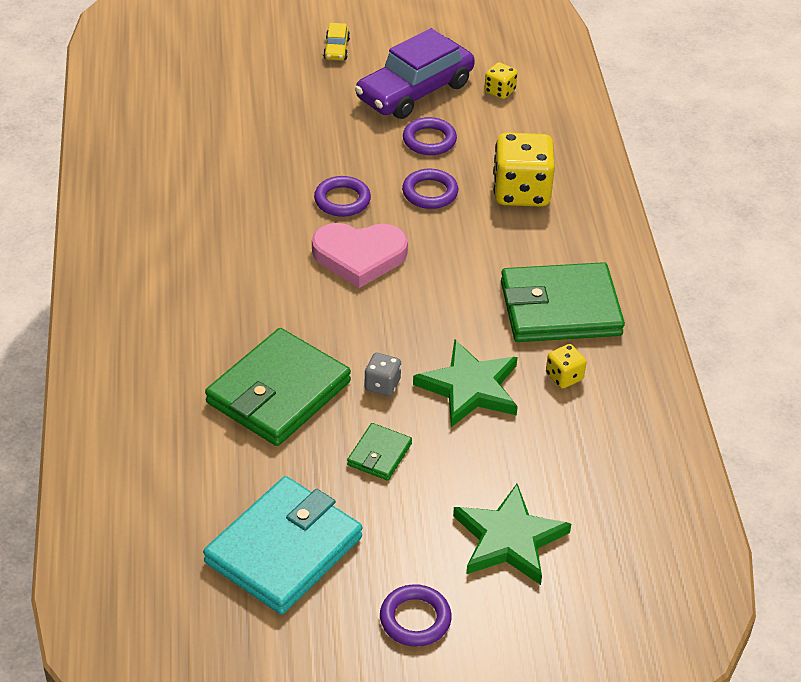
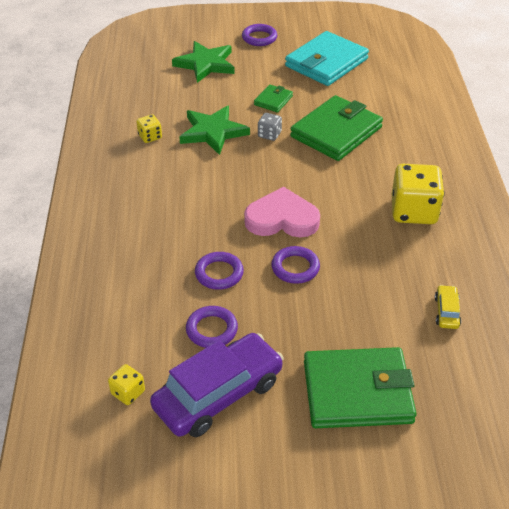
camera: 175 degrees left, 0 degrees up
(336, 49) = (302, 463): yellow car -> yellow car (446, 312)
(521, 192) = (139, 272): yellow dice -> yellow dice (413, 211)
(560, 308) = (138, 178): green wallet -> green wallet (357, 392)

